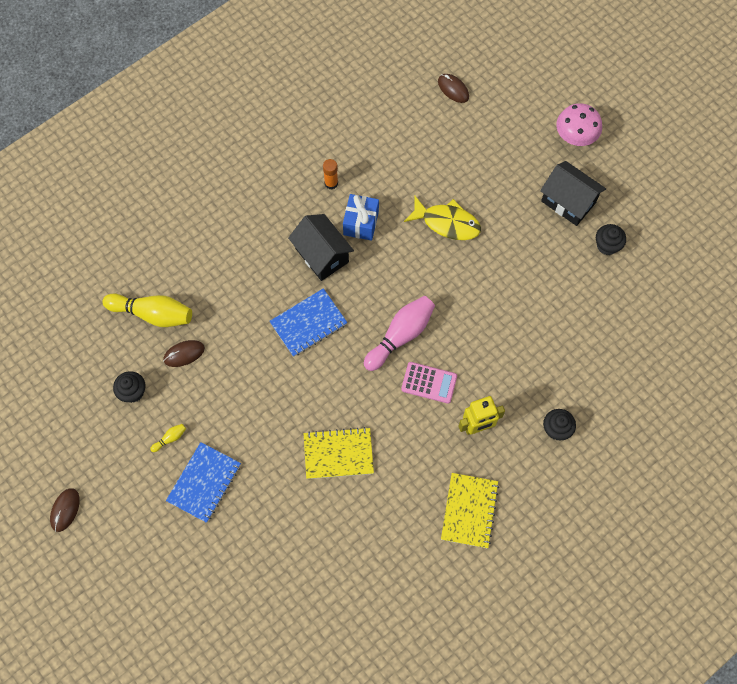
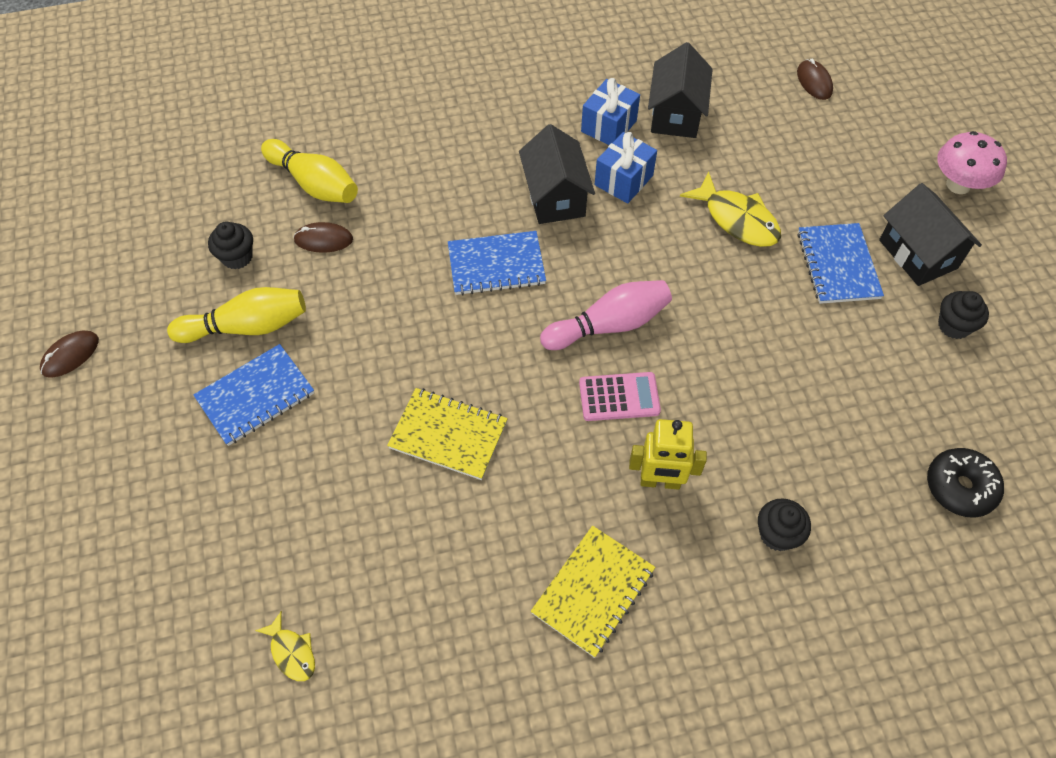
camera: 25 degrees right, 10 degrees down
(170, 438) = (247, 327): yellow bowling pin -> yellow bowling pin, size x2.37
(318, 625) = (292, 652): none -> yellow fish
(331, 183) = (608, 126): orange glue stick -> blue gift
(371, 155) = (675, 114): none -> black house
(429, 382) = (619, 397): pink calculator -> pink calculator turned 45 degrees counterclockwise
(523, 231) = (838, 265): none -> blue notebook
(646, 354) = (960, 487): none -> black donut

